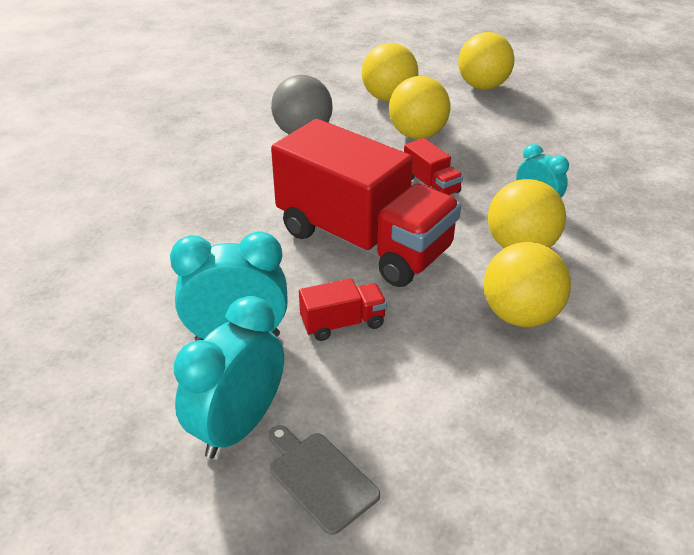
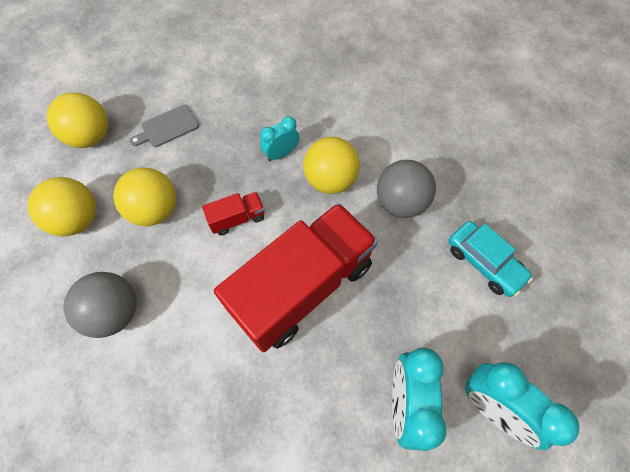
camera: 80 degrees left, 25 degrees up
(320, 478) = (533, 356): grey cutting board -> grey cutting board (167, 127)
(343, 323) = (397, 319): red truck -> none
(459, 414) = (484, 262): none -> turquoise car
(520, 315) = (400, 202): yellow ball -> grey ball

